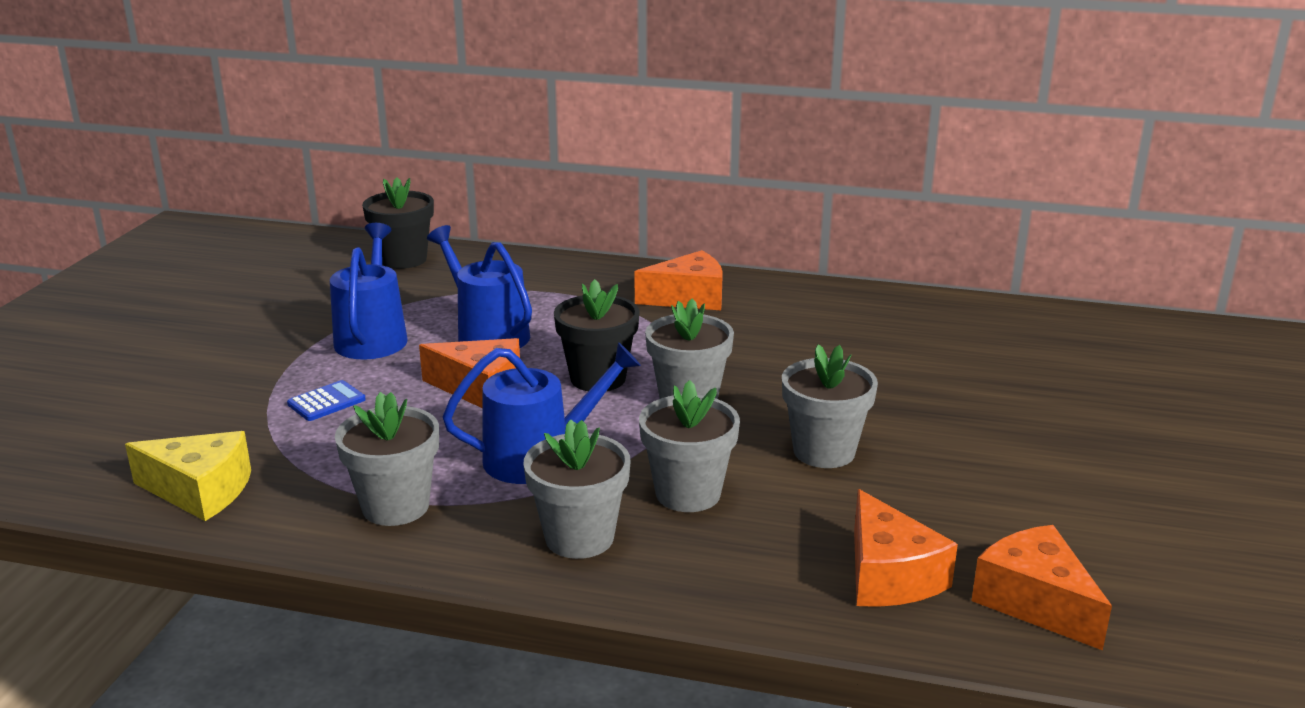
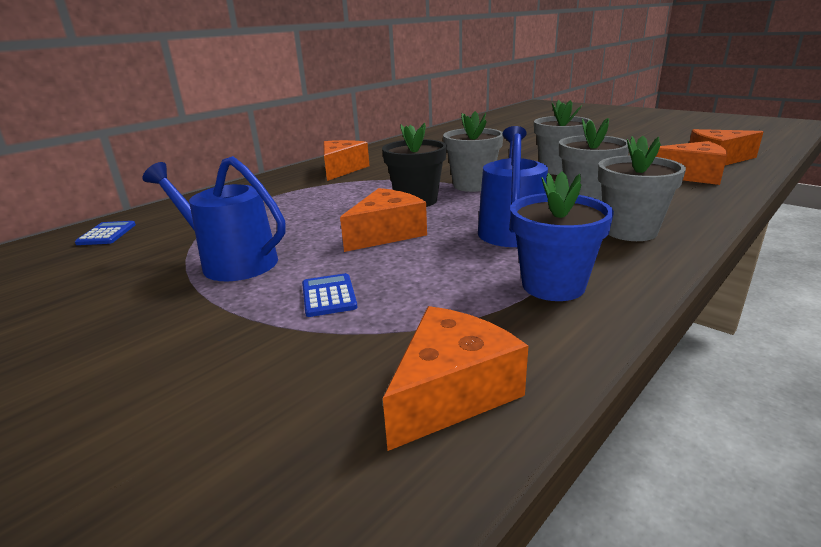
camera: 60 degrees left, 0 degrees up
(200, 491) = (451, 392): yellow cheese -> orange cheese
(395, 506) = (553, 285): grey flower pot -> blue flower pot
(403, 259) = (106, 234): black flower pot -> blue calculator
(488, 334) = (300, 221): blue watering can -> none

